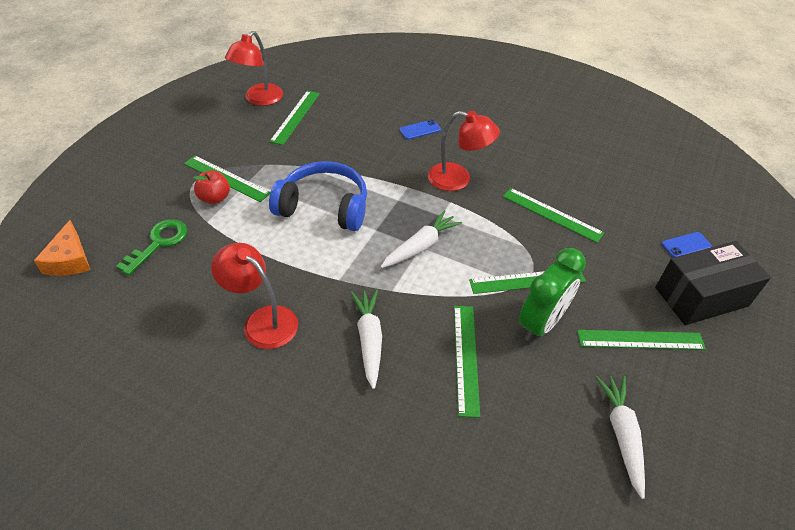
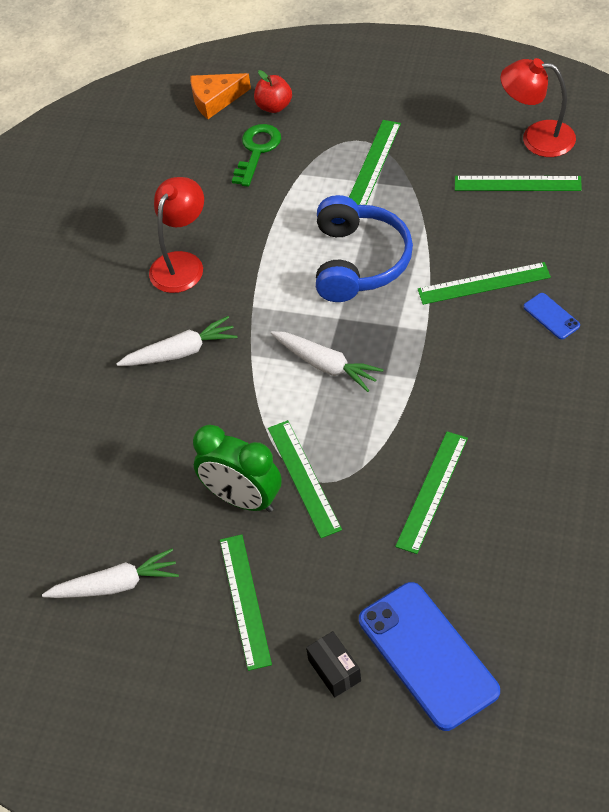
camera: 85 degrees right, 5 degrees up
(159, 243) = (257, 151): green key -> green key turned 90 degrees counterclockwise
(214, 198) = (337, 166): red apple -> red apple (274, 106)
(458, 179) = (462, 378): red lamp -> none
(466, 358) = (178, 437): green ruler -> green ruler (484, 283)
(686, 245) = (428, 655): blue phone -> blue phone, size x2.30
(701, 297) = (334, 670): black box -> black box, size x0.48

